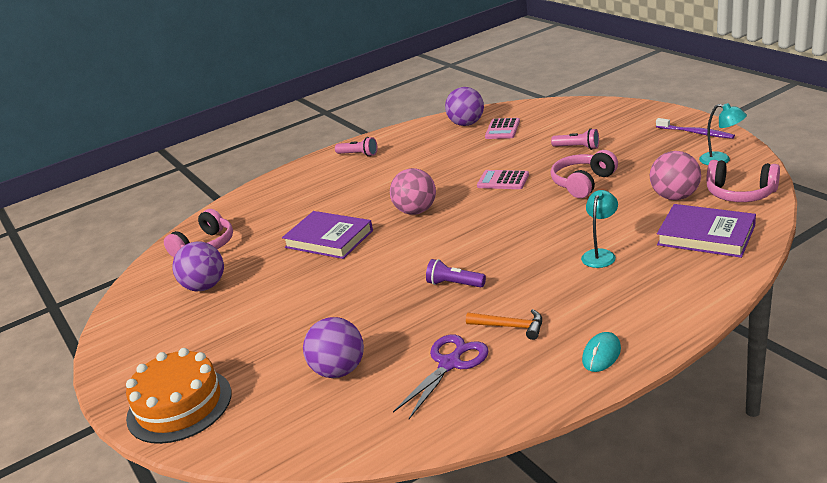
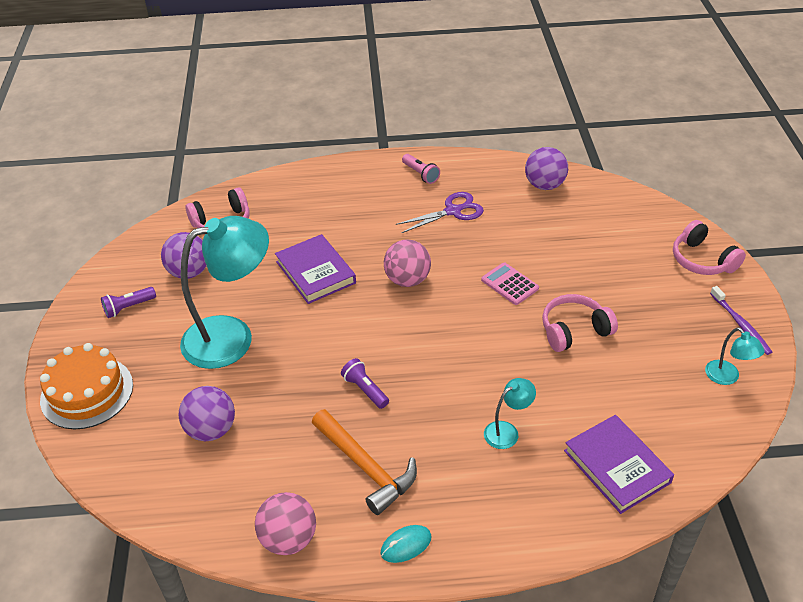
camera: 25 degrees right, 15 degrees up
(165, 333) = (128, 307): none -> purple flashlight
(293, 306) = (232, 336): none -> turquoise lamp
(450, 363) = (290, 476): purple scissors -> purple scissors (453, 211)
(502, 129) = (569, 212): pink calculator -> none
(510, 326) = (366, 467): orange hammer -> orange hammer, size x1.73
(577, 147) = (612, 278): pink flashlight -> none
(675, 197) = (637, 400): pink ball -> pink ball (288, 539)
(740, 193) = (700, 433): pink headphones -> pink headphones (702, 260)

